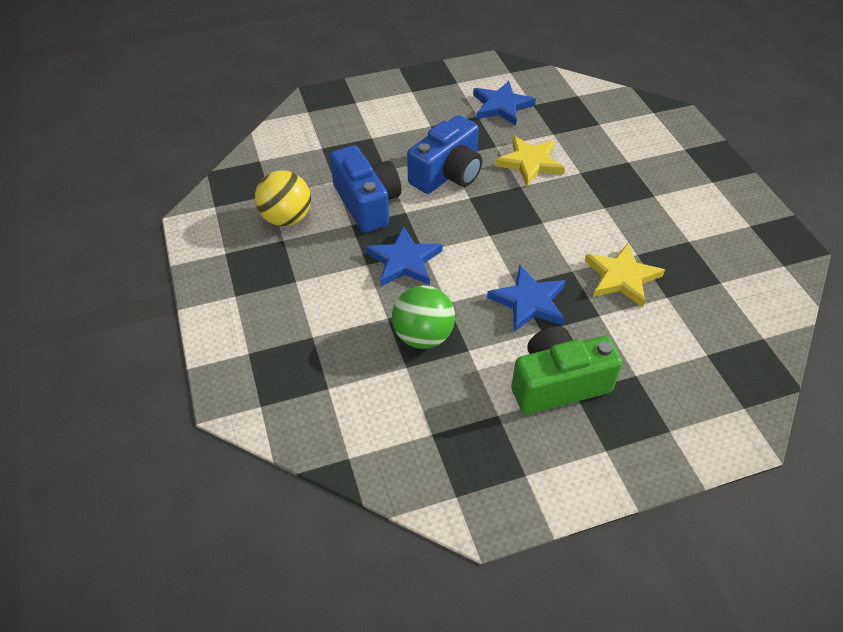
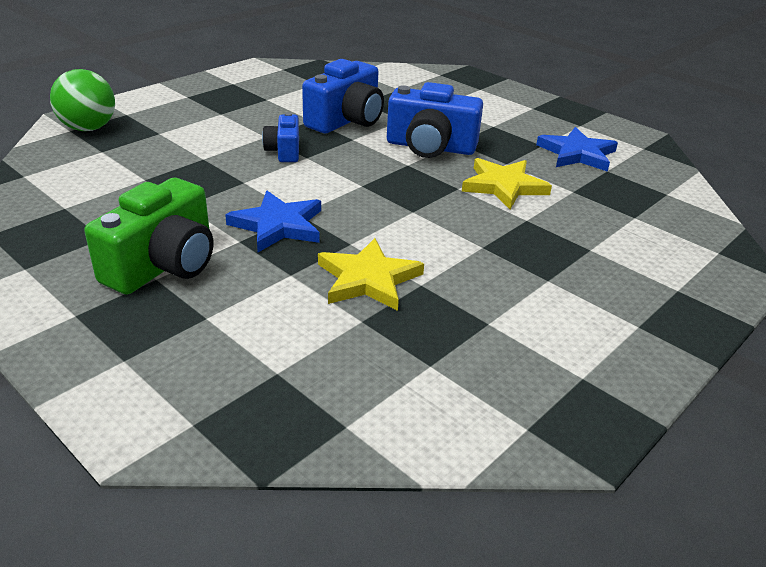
camera: 60 degrees right, 15 degrees down
(286, 218) = (294, 95): yellow ball -> none
(404, 261) = (284, 151): blue star -> blue camera
(423, 336) = (189, 179): green ball -> green ball (88, 128)
(558, 384) = (164, 265): green camera -> green camera turned 75 degrees clockwise

